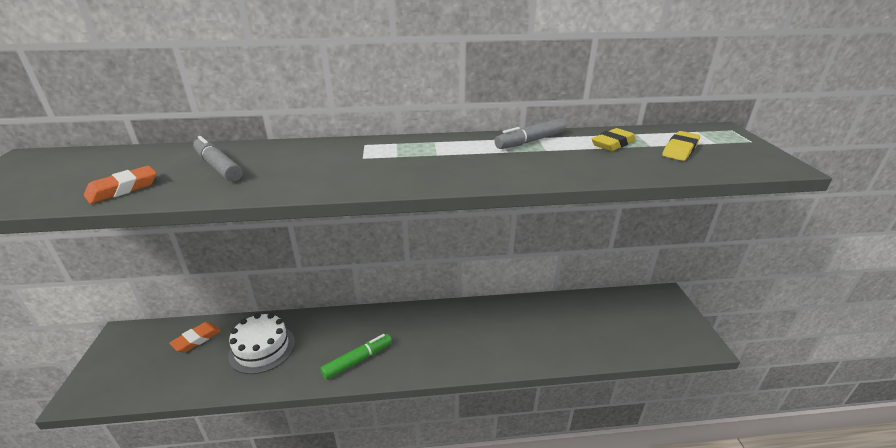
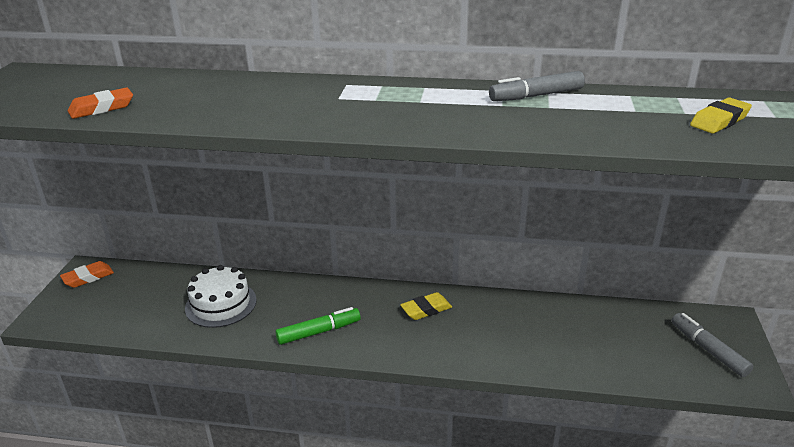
camera: 15 degrees right, 0 degrees up
(197, 339) = (157, 285): orange eraser -> orange eraser (88, 277)
(218, 166) = (192, 95): grey marker -> grey marker (708, 350)
(613, 144) = (637, 107): yellow eraser -> yellow eraser (426, 309)

